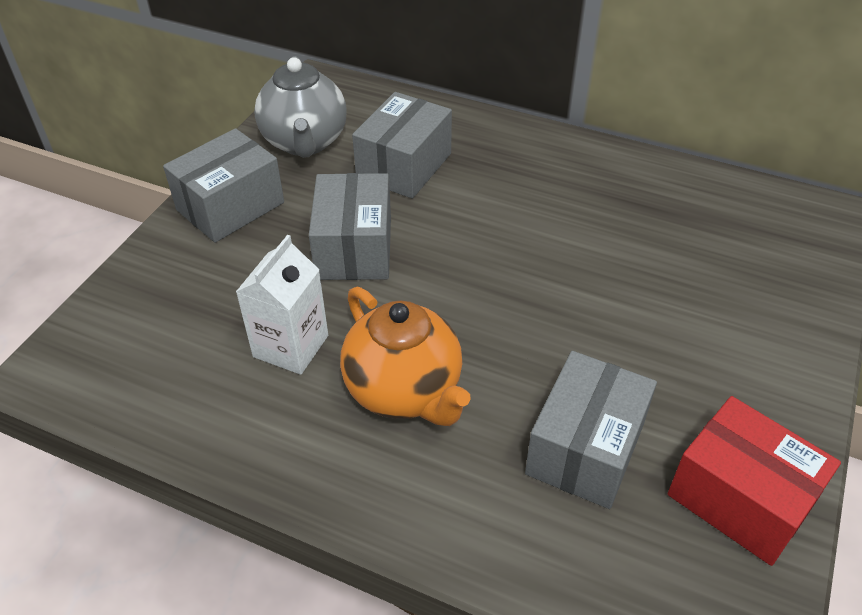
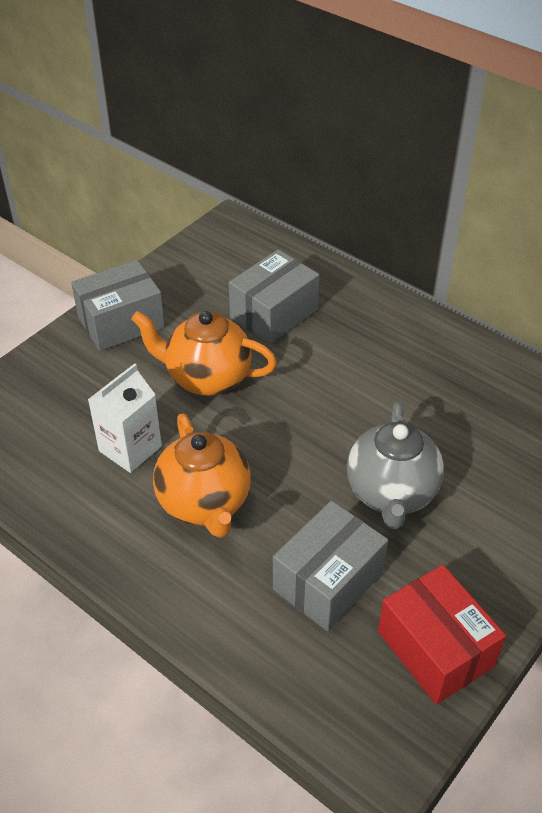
camera: 15 degrees right, 0 degrees up
(305, 142) = (199, 277): grey teapot -> grey teapot (391, 493)
(354, 248) = (207, 378): grey box -> orange teapot

